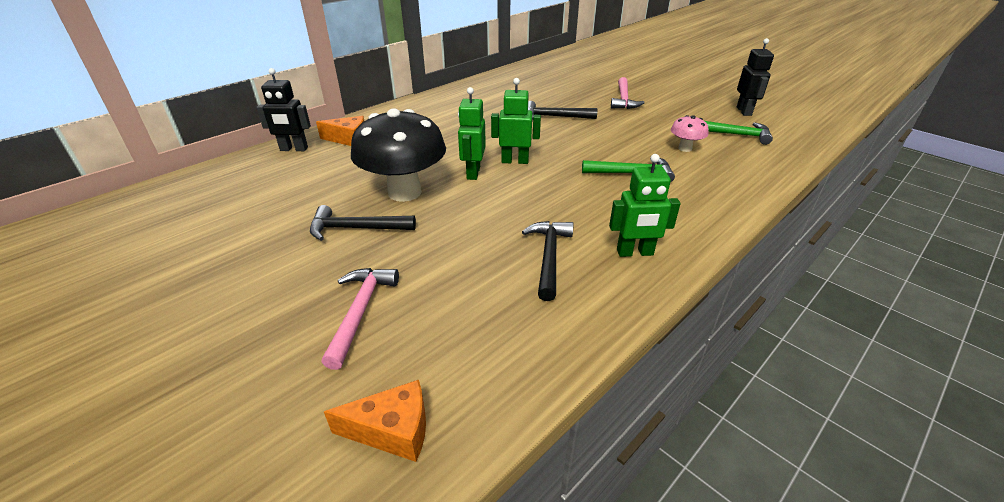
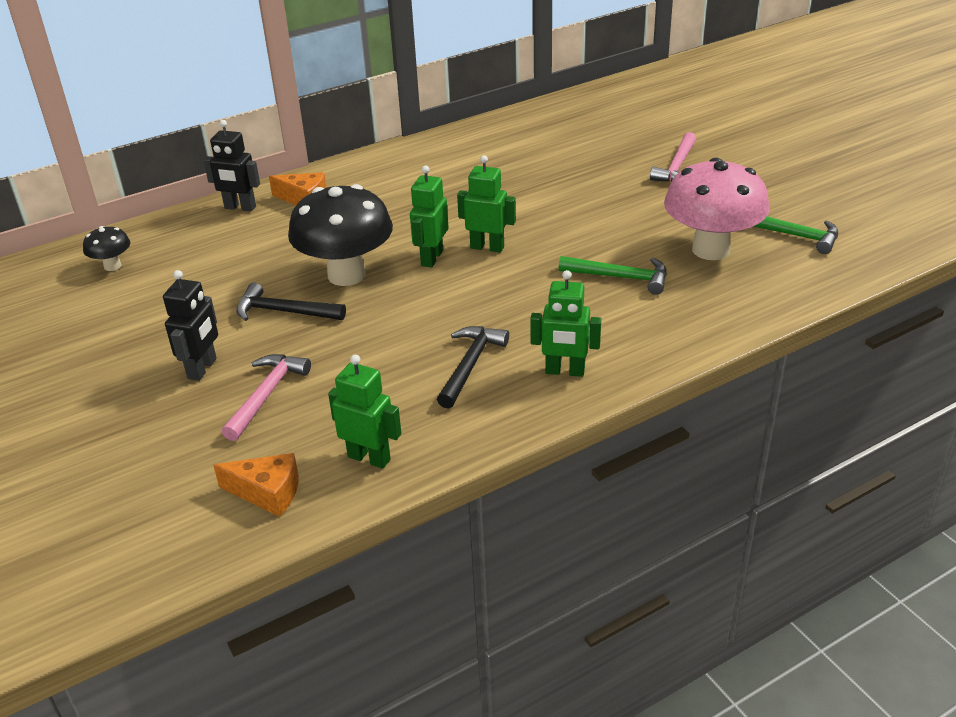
camera: 15 degrees right, 0 degrees up
(178, 205) = (112, 266): none -> black mushroom
(493, 367) = (369, 458): none -> green robot
(554, 117) = (568, 187): black hammer -> none
(685, 148) = (710, 250): pink mushroom -> pink mushroom, size x2.17
(744, 111) = (836, 200): black robot -> black robot (202, 368)

